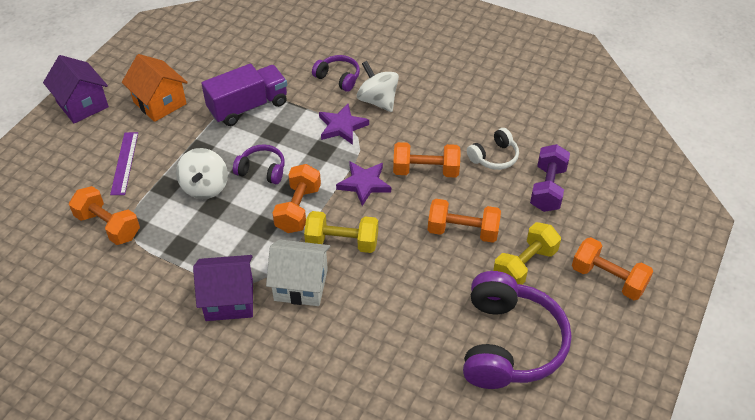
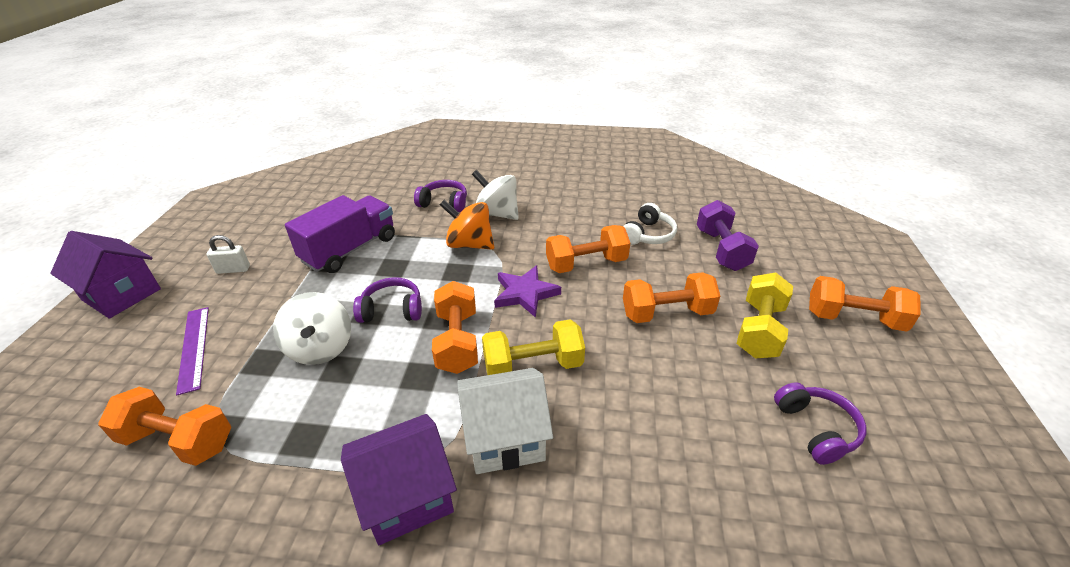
camera: 20 degrees left, 10 degrees down
(160, 103) = (233, 269): orange house -> white padlock
(342, 126) = (470, 244): purple star -> orange spinning top
(508, 343) = (816, 429): purple headphones -> purple headphones, size x0.49

